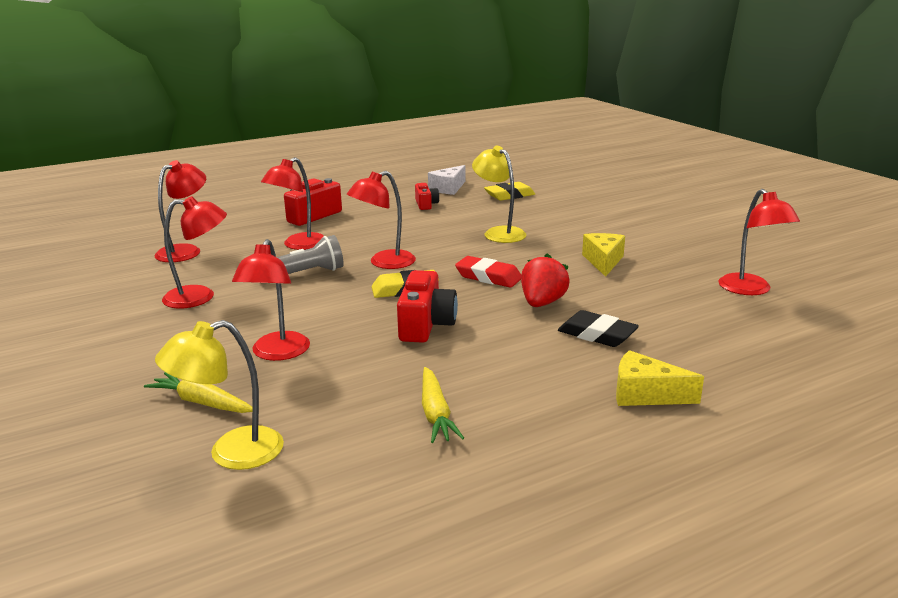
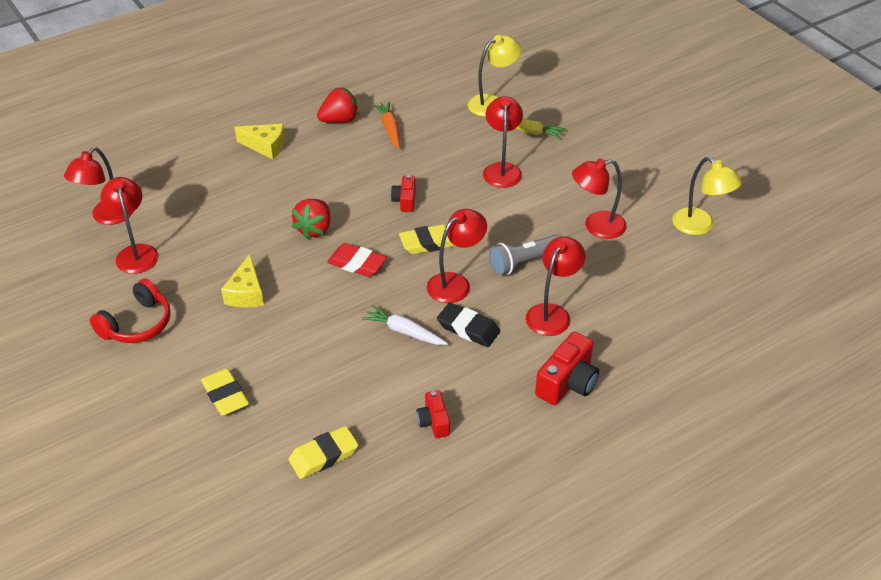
camera: 175 degrees right, 20 degrees up
(186, 251) = (661, 298): red lamp -> red lamp (107, 217)
(425, 325) = (405, 201): red camera -> red camera, size x0.60
(435, 413) = (390, 129): yellow carrot -> orange carrot
(442, 239) = (404, 332): none -> white carrot
(448, 188) = (409, 479): white cheese -> none
(499, 233) = (343, 348): yellow lamp -> yellow lamp (700, 226)
(526, 432) = (339, 120): none -> red strawberry
(595, 215) = (225, 395): none -> yellow eraser
(597, 334) = (280, 195): black eraser -> black eraser (468, 328)
(702, 247) = (137, 324): none -> red headphones

